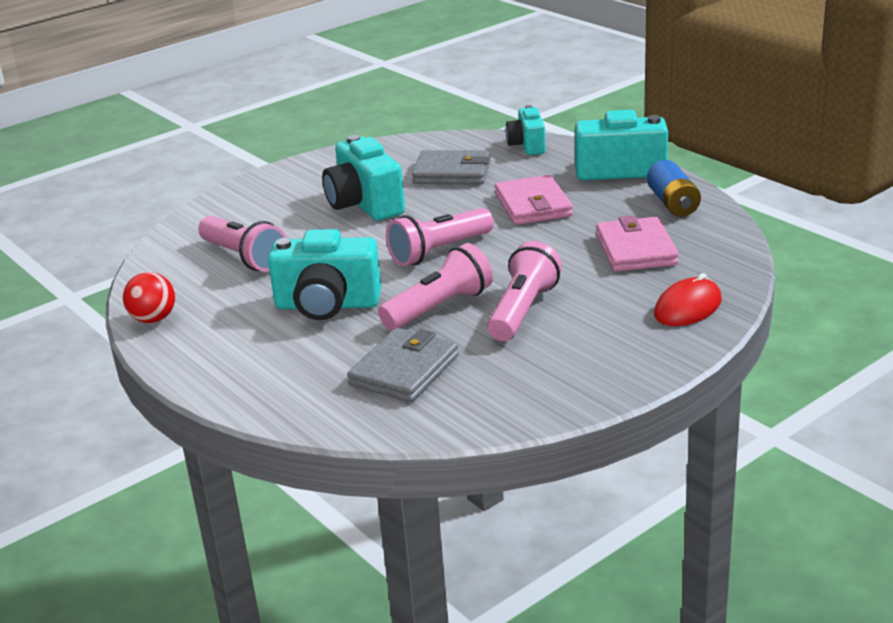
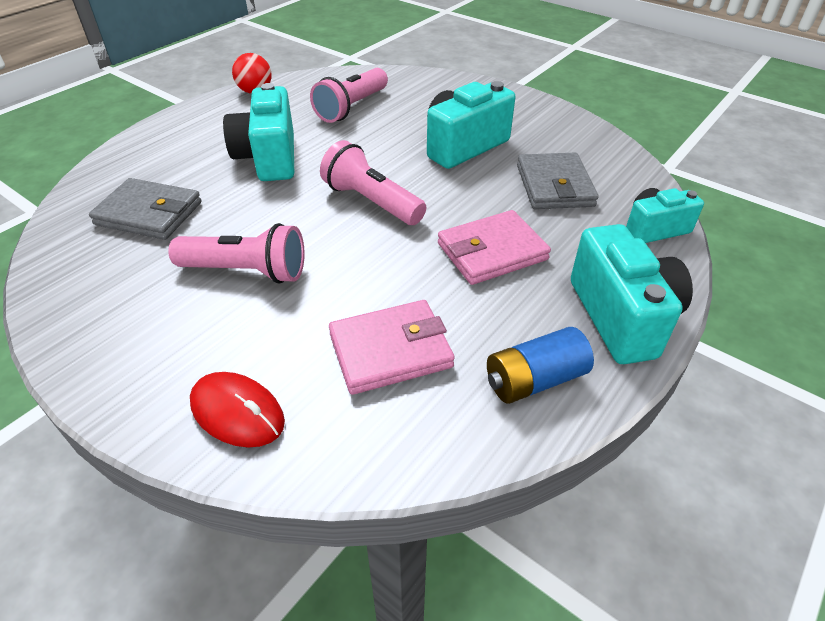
camera: 75 degrees right, 15 degrees up
(439, 307) = (258, 217): pink flashlight -> none

